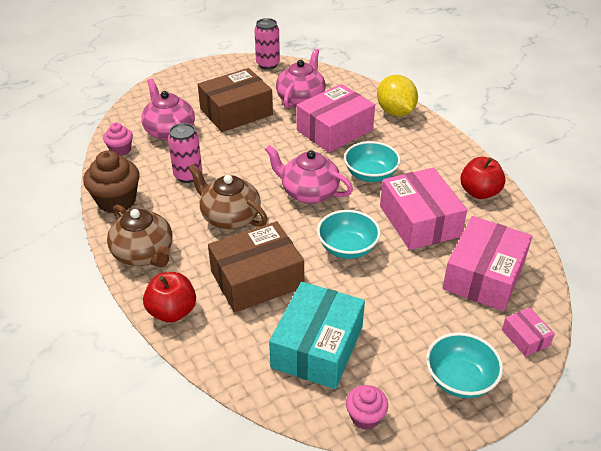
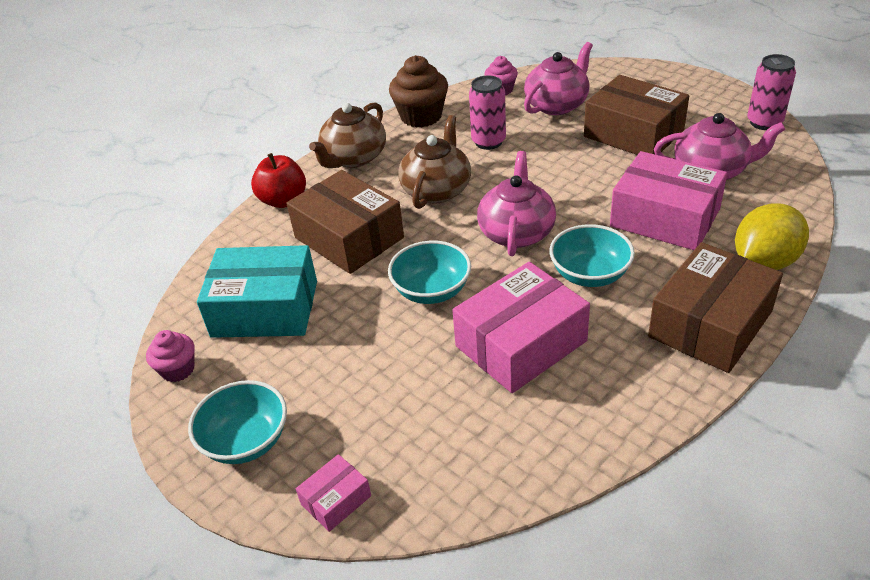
camera: 75 degrees right, 0 degrees up
(436, 147) = (710, 324): none -> brown box
(479, 192) = (629, 396): red apple -> none
(484, 275) = (441, 433): pink box -> none

